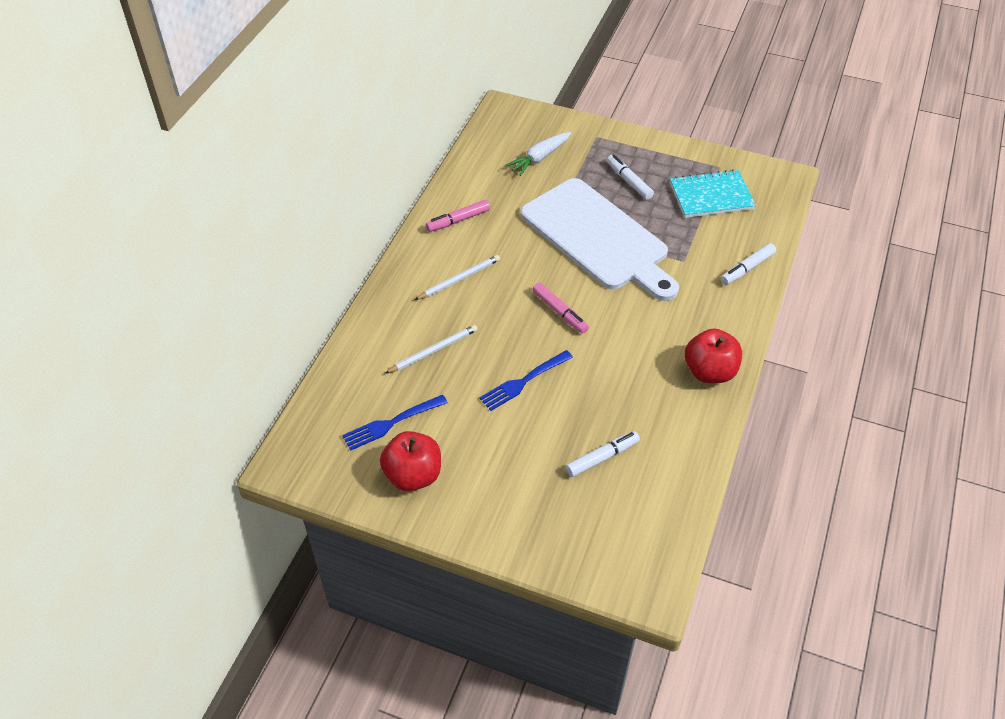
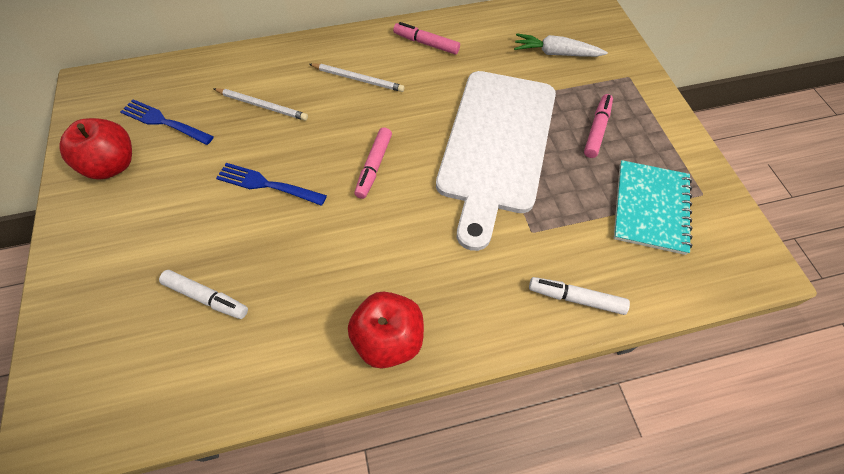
camera: 55 degrees right, 10 degrees up
(629, 181) = (597, 130): white marker -> pink marker
(711, 196) = (650, 208): turquoise notebook -> turquoise notebook turned 60 degrees clockwise

